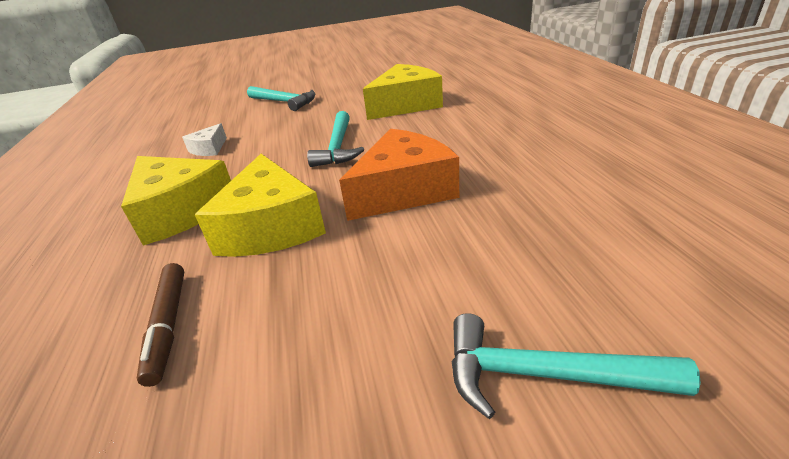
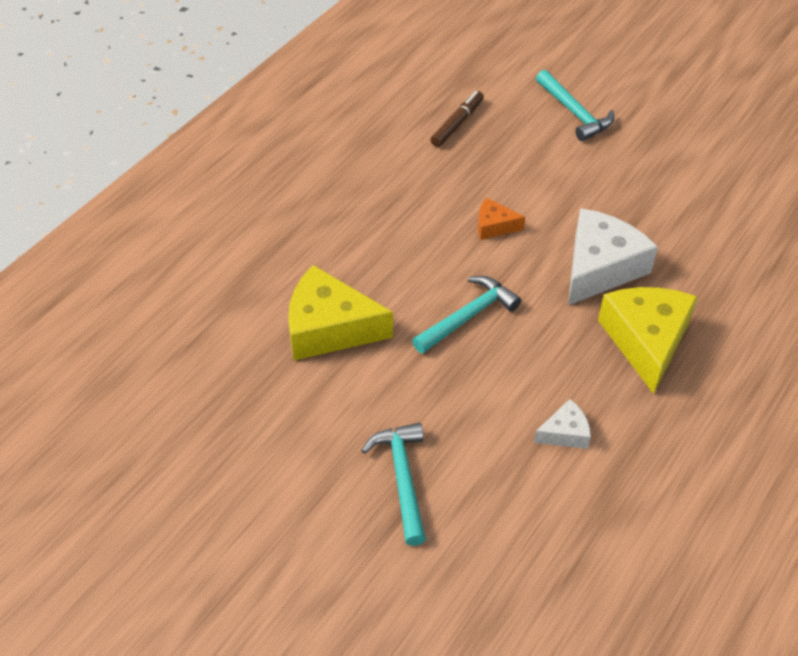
camera: 135 degrees left, 15 degrees up
(168, 325) = (699, 242): brown marker -> brown marker (457, 124)
(271, 227) = (600, 267): yellow cheese -> white cheese
(404, 191) = (494, 226): orange cheese -> orange cheese, size x0.49

